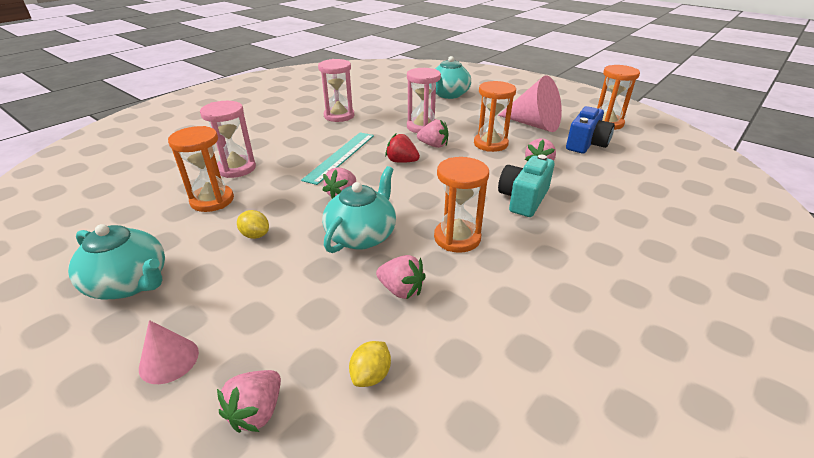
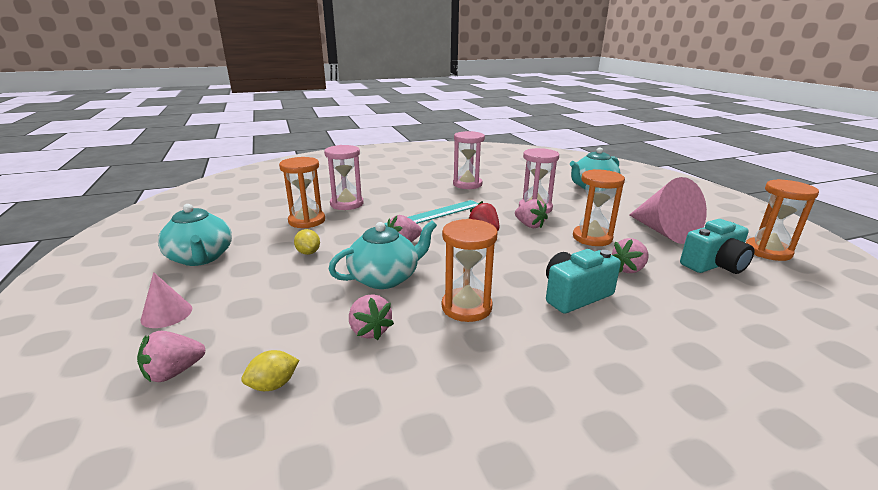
camera: 30 degrees right, 10 degrees down
(586, 144) = (714, 265): blue camera -> turquoise camera

